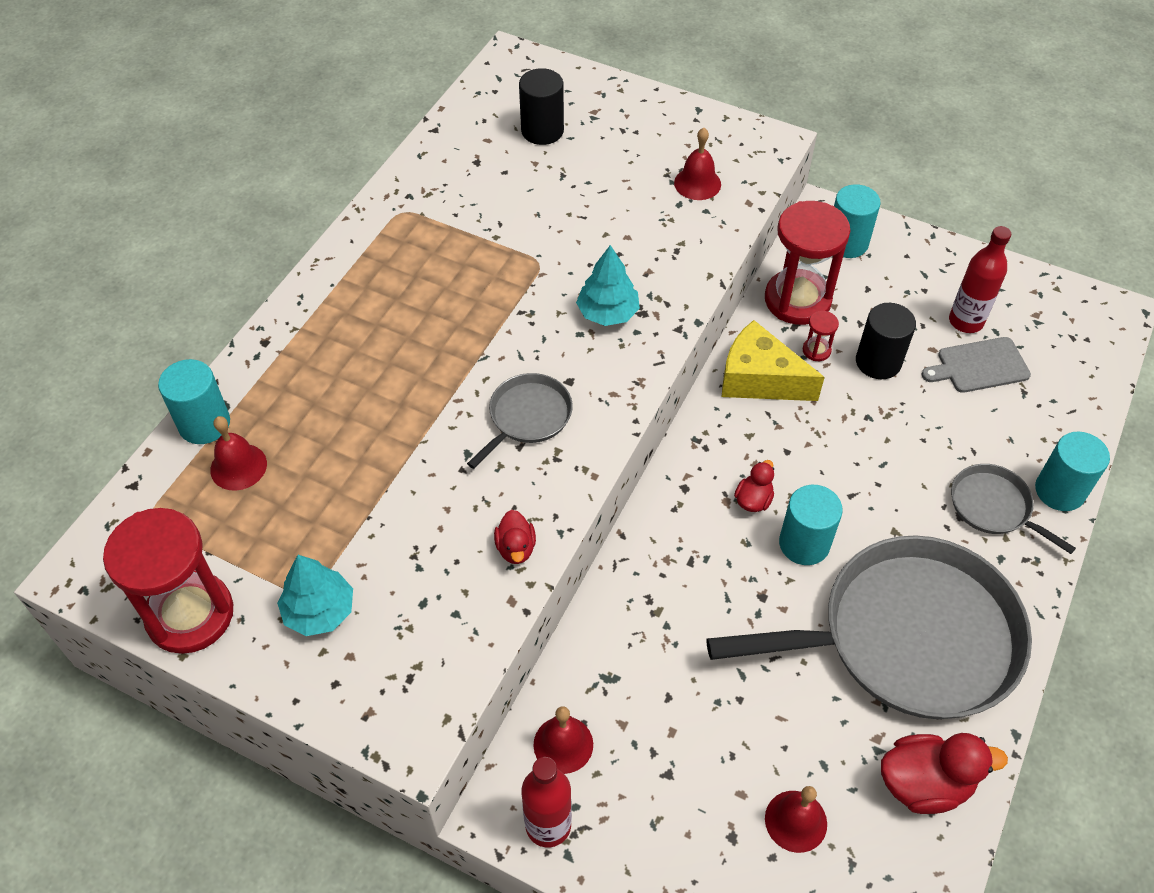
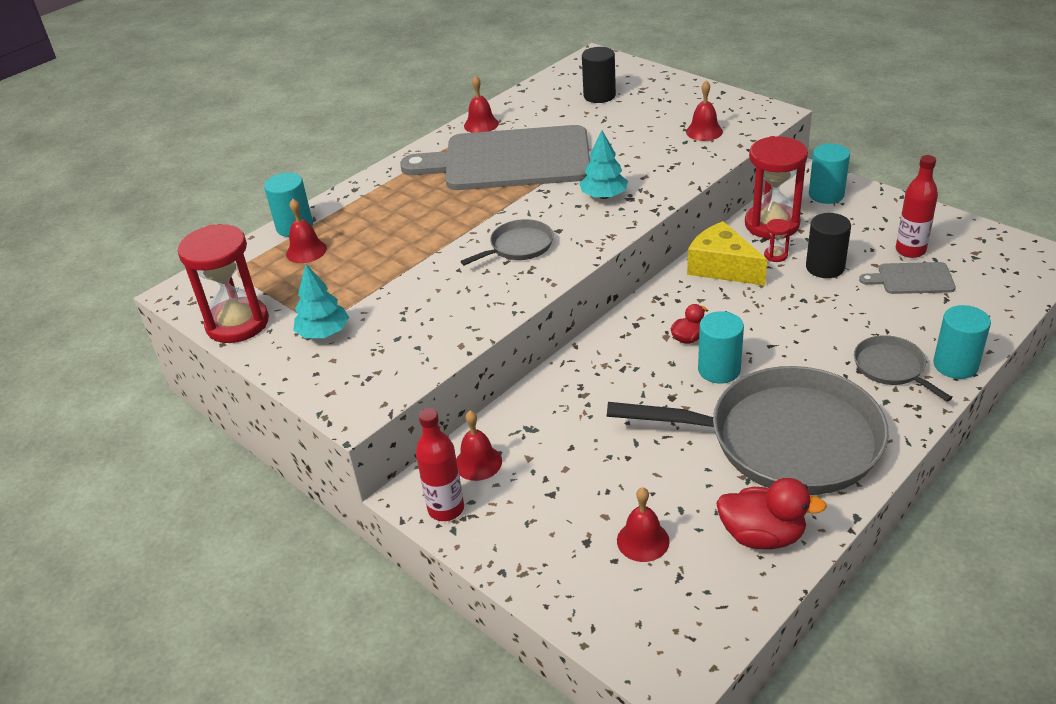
camera: 20 degrees right, 15 degrees down
(400, 200) = (481, 124): none -> red bell
(462, 262) = (510, 160): none -> grey cutting board
(516, 548) = (477, 317): red duck -> none

